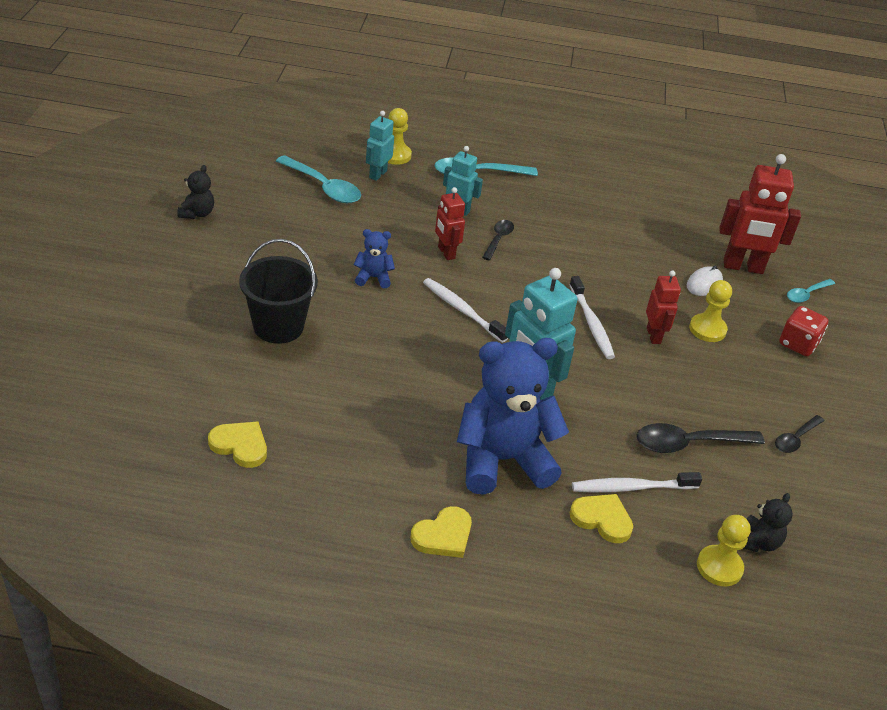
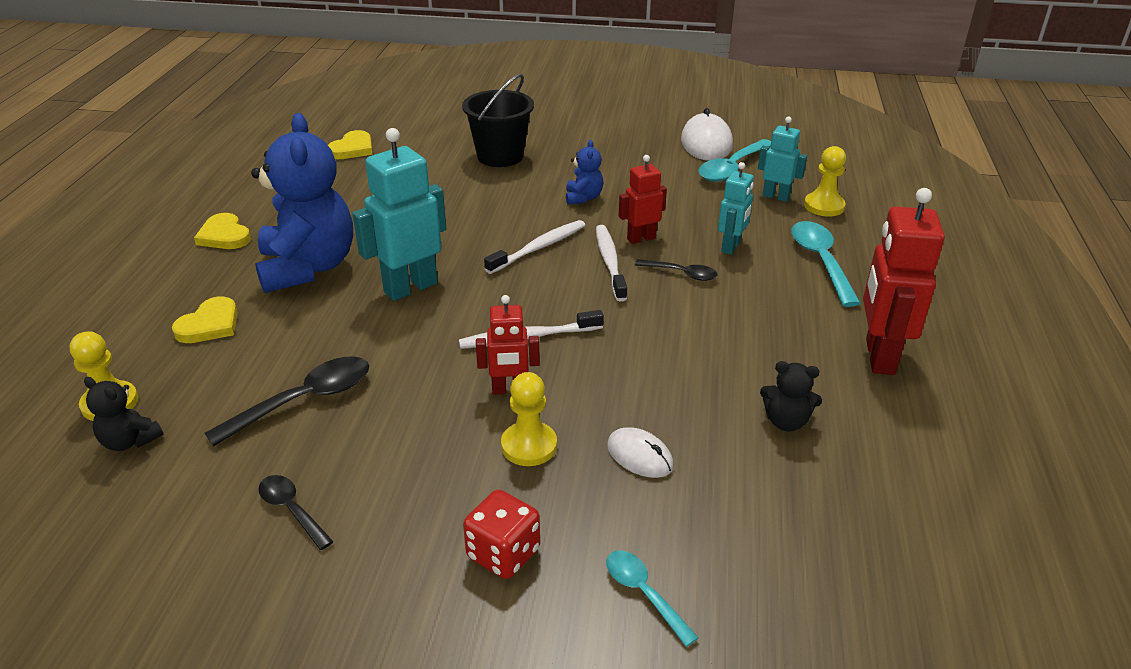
camera: 95 degrees right, 5 degrees down
(197, 213) = (656, 115): black teddy bear -> black teddy bear (786, 421)
(269, 193) = (706, 143): none -> white mouse
(631, 487) = (247, 348): white toothbrush -> white toothbrush (610, 262)
(689, 444) = (304, 400): black spoon -> black spoon turned 60 degrees clockwise
(743, 267) = (700, 512): red robot -> red robot (879, 356)

